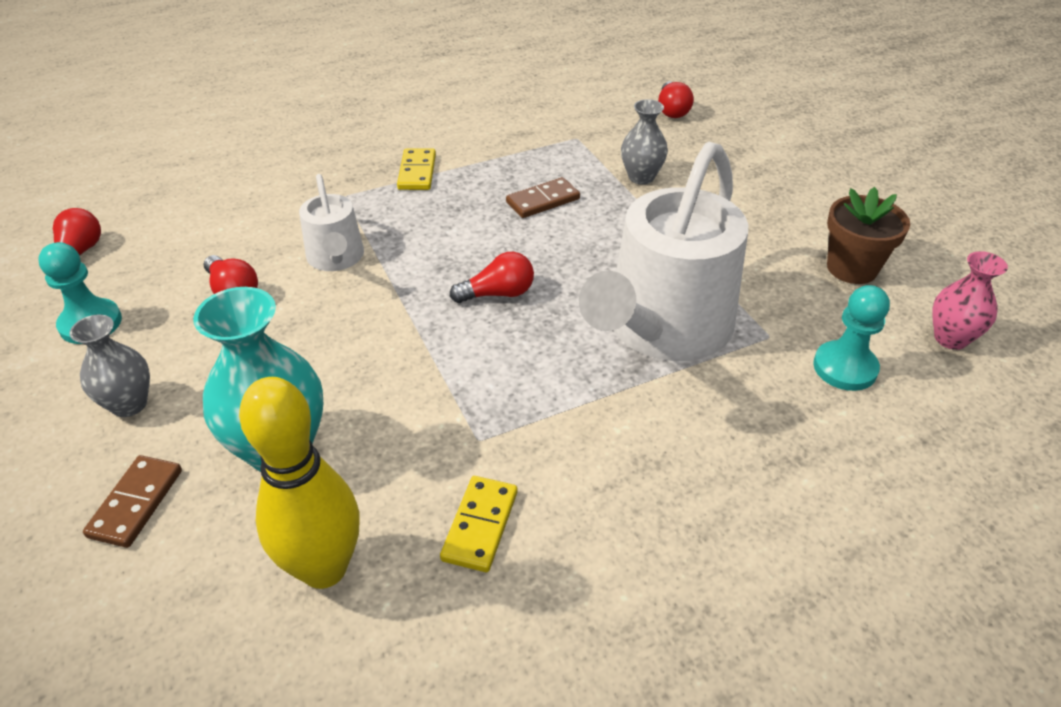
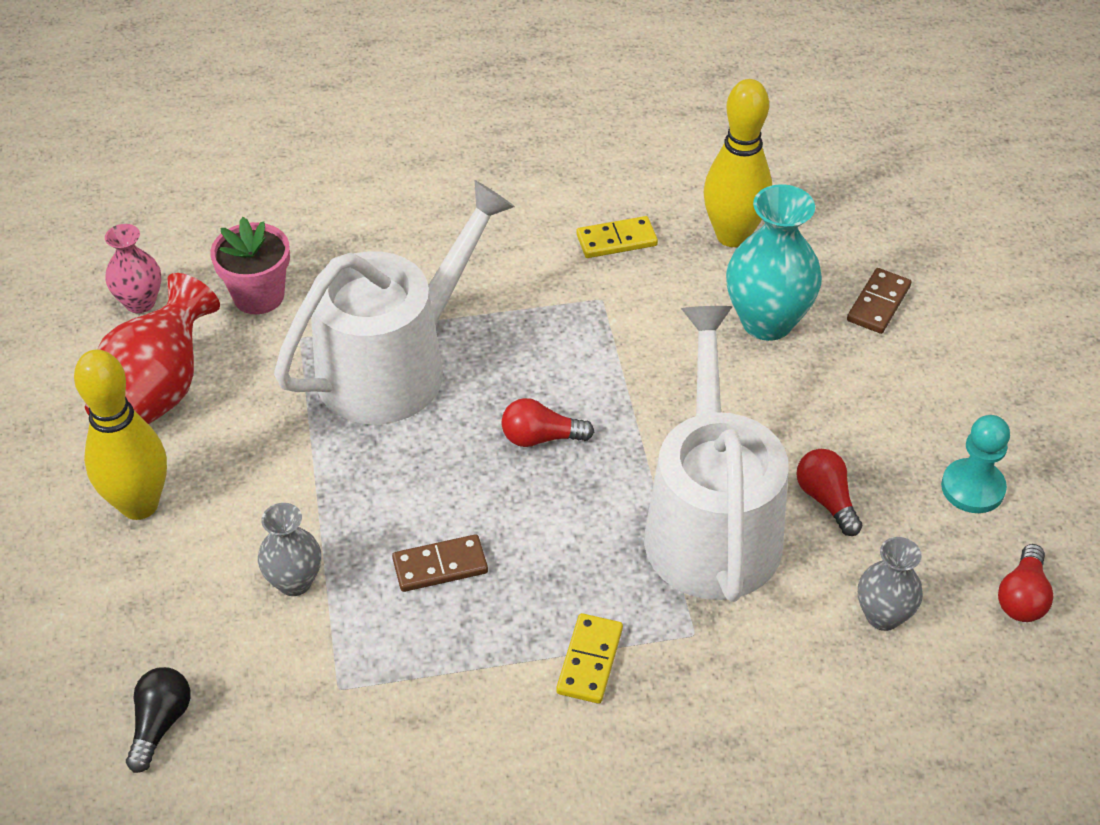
camera: 165 degrees left, 5 degrees up
(129, 404) = (906, 388): grey vase -> grey vase (883, 616)
(336, 258) = (710, 524): white watering can -> white watering can, size x2.01
(480, 526) = (616, 240): yellow domino -> yellow domino turned 45 degrees clockwise
(672, 110) = (160, 724): red light bulb -> black light bulb
(787, 198) = (139, 505): none -> yellow bowling pin
(845, 368) = (258, 296): turquoise pawn -> pink flower pot
(852, 268) = (157, 392): brown flower pot -> red vase

